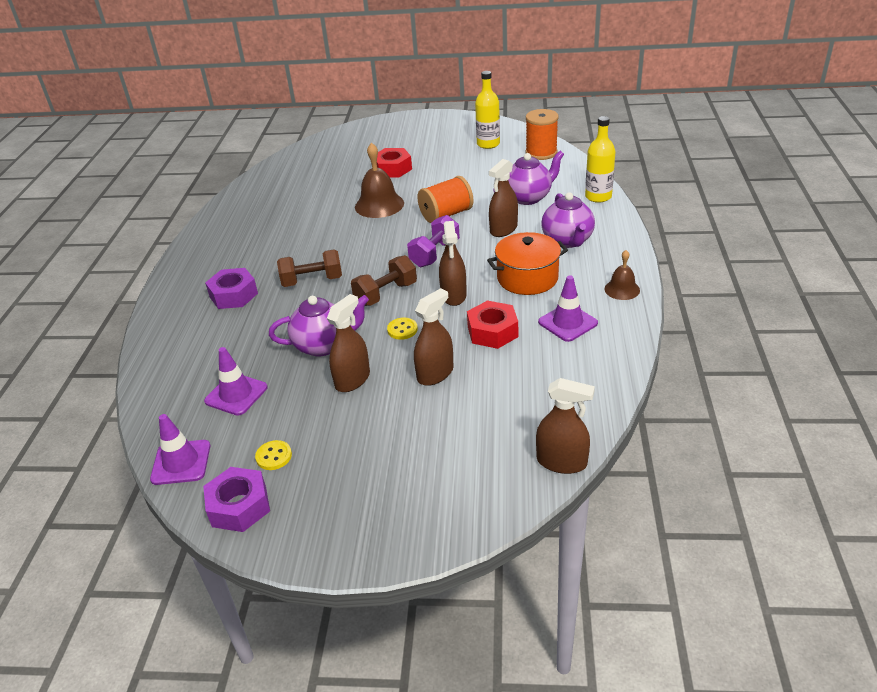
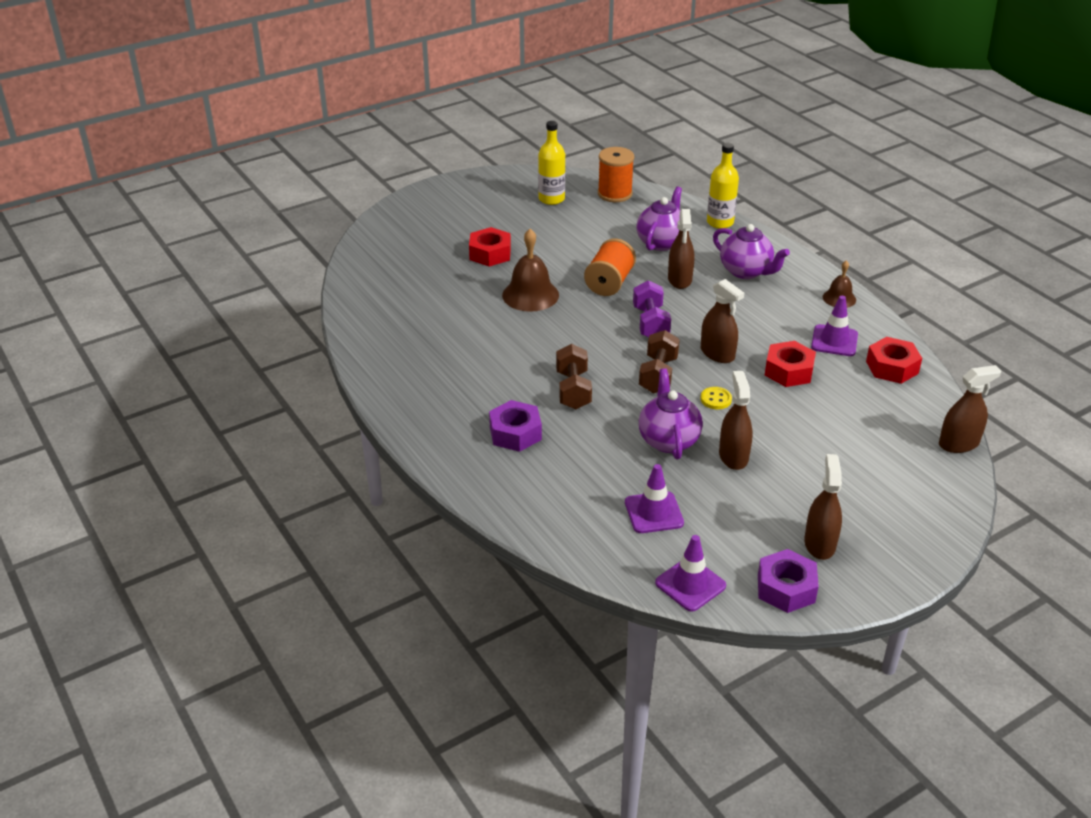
camera: 40 degrees left, 0 degrees up
(274, 456) = (758, 541): yellow button -> none
(312, 281) = (573, 390): brown dumbbell -> brown dumbbell turned 45 degrees counterclockwise
(324, 345) = (668, 440): purple teapot -> purple teapot turned 45 degrees counterclockwise
(435, 373) = (790, 422): brown spray bottle -> brown spray bottle (819, 544)
(527, 278) = (757, 316): orange pot -> none
(591, 366) = (892, 367): none -> red nut

